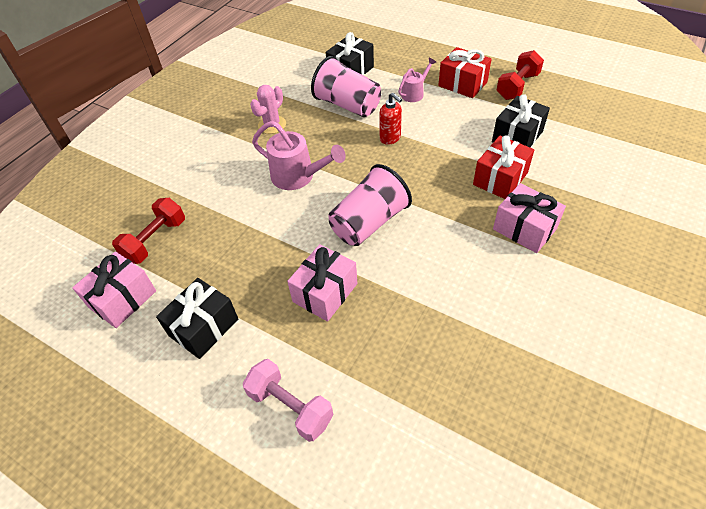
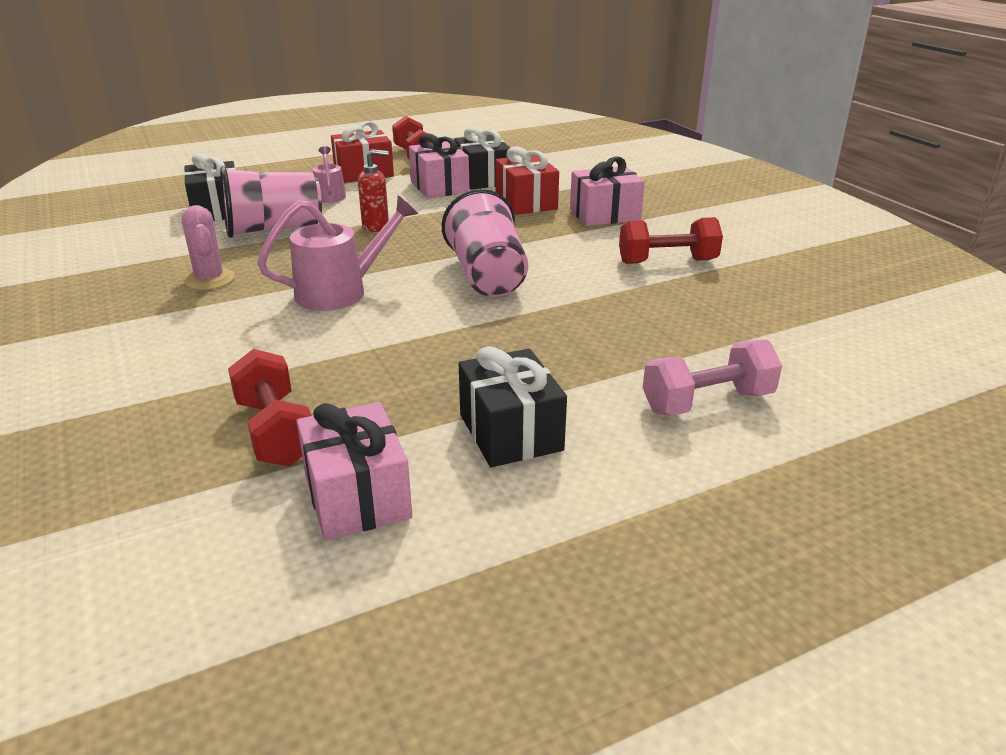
camera: 60 degrees left, 20 degrees down
(325, 292) = (558, 331): pink gift -> pink gift (439, 187)
(476, 301) = (667, 262): none -> red dumbbell

